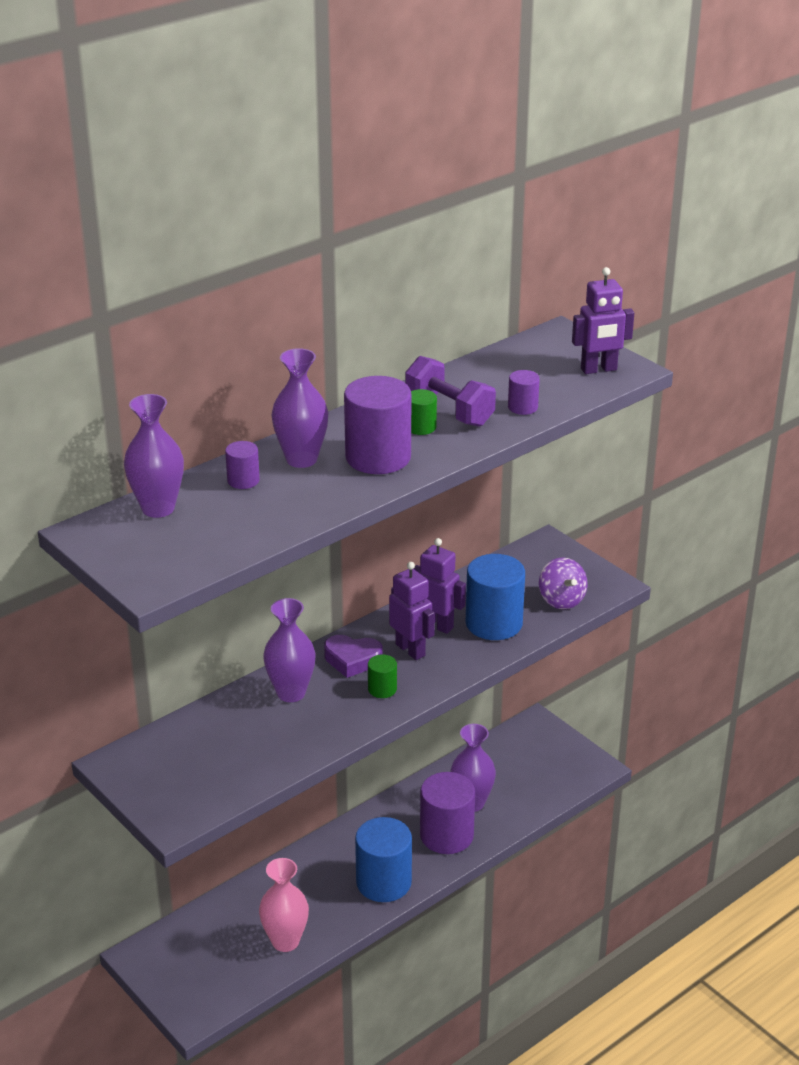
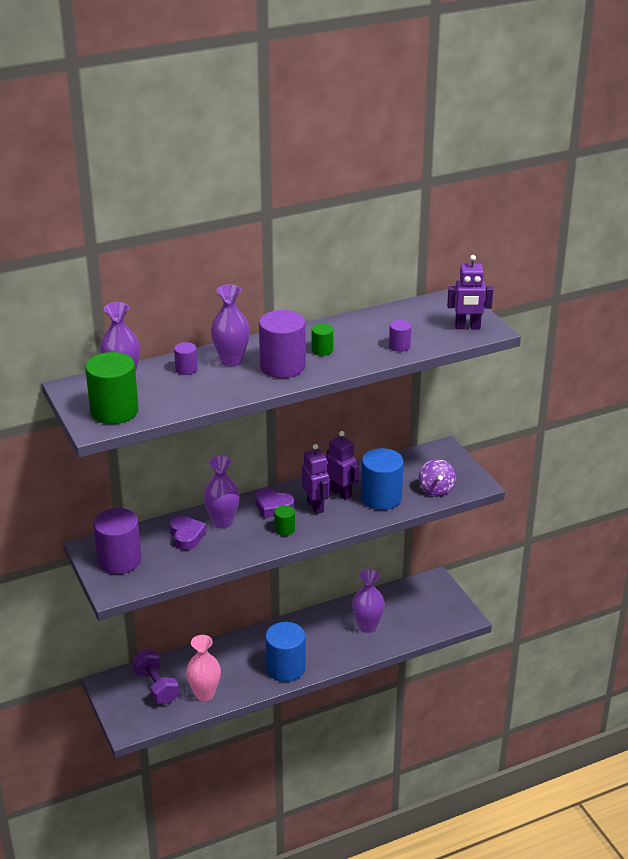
camera: 15 degrees right, 0 degrees up
(168, 556) = (114, 411): none -> green cylinder
(248, 722) = (186, 536): none -> purple heart
(446, 835) = (341, 645): purple cylinder -> purple cylinder (119, 560)
(449, 411) = (347, 342): purple dumbbell -> purple dumbbell (156, 687)

